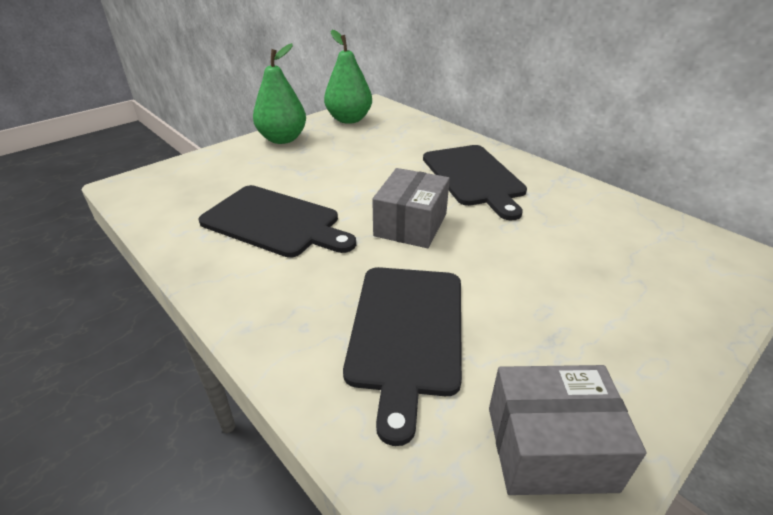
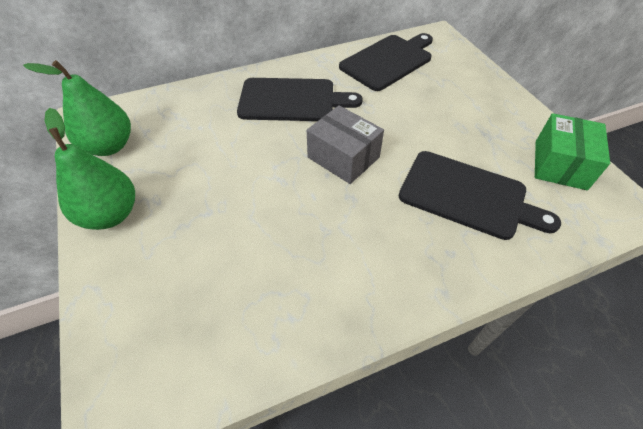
camera: 70 degrees left, 15 degrees up
(274, 222) = (295, 250): black cutting board -> black cutting board (388, 61)
(550, 448) = (560, 164): grey box -> green box

